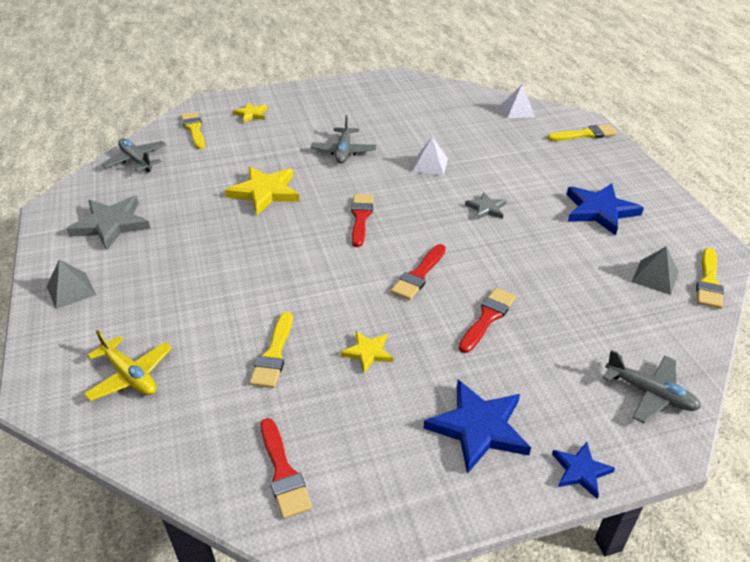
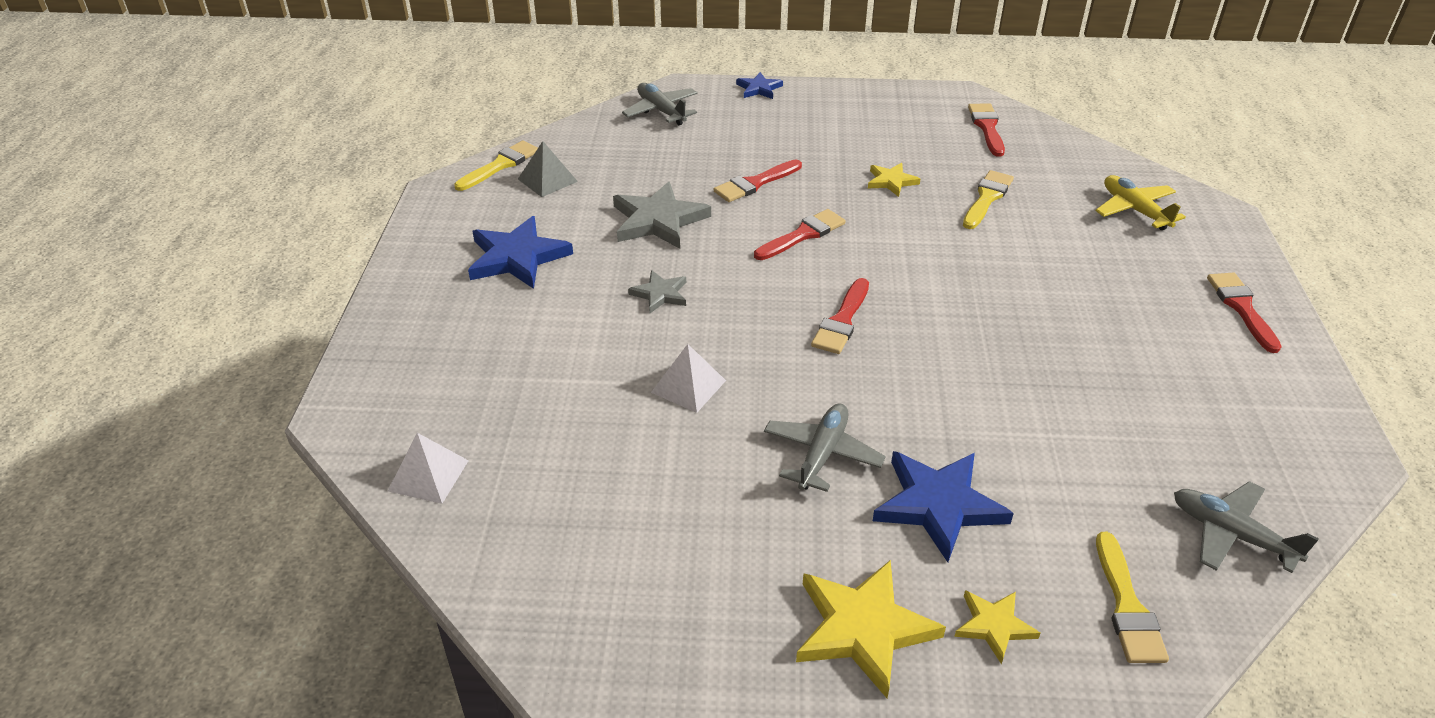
camera: 160 degrees left, 0 degrees up
(71, 290) = (1241, 308): grey pyramid -> red brush
(111, 224) = (1226, 395): grey star -> grey star (658, 220)
(136, 160) = (1231, 534): grey plane -> grey plane turned 150 degrees clockwise
(265, 192) = (979, 398): yellow star -> yellow star (863, 629)
(478, 428) = (818, 120): blue star -> blue star (938, 505)
(585, 134) = (380, 384): yellow brush -> none

